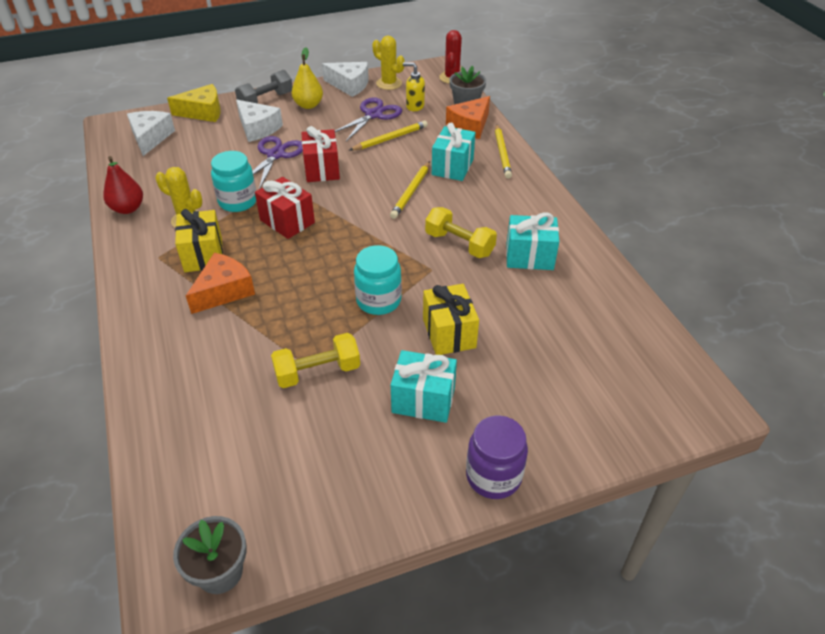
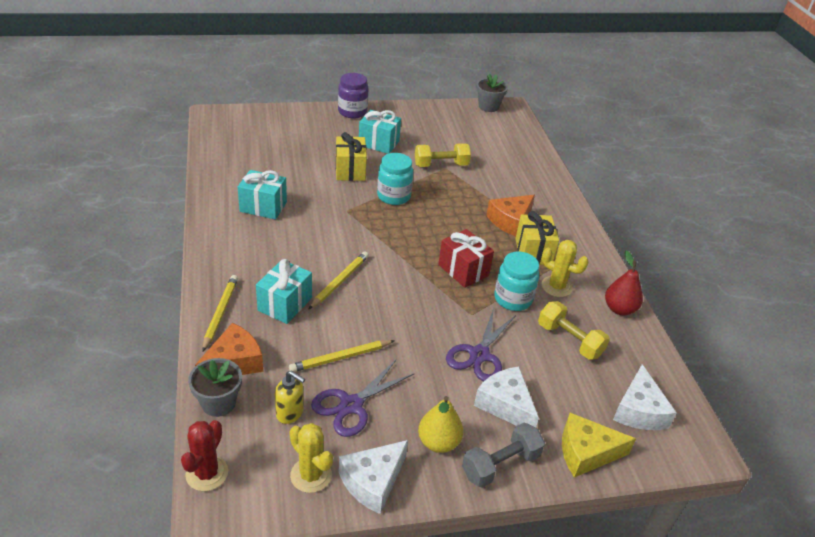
camera: 175 degrees left, 5 degrees down
(322, 169) = (427, 325): red gift -> none
(349, 85) = (373, 482): white cheese -> white cheese turned 75 degrees counterclockwise
(459, 244) = (315, 225): yellow dumbbell -> yellow dumbbell (569, 340)

